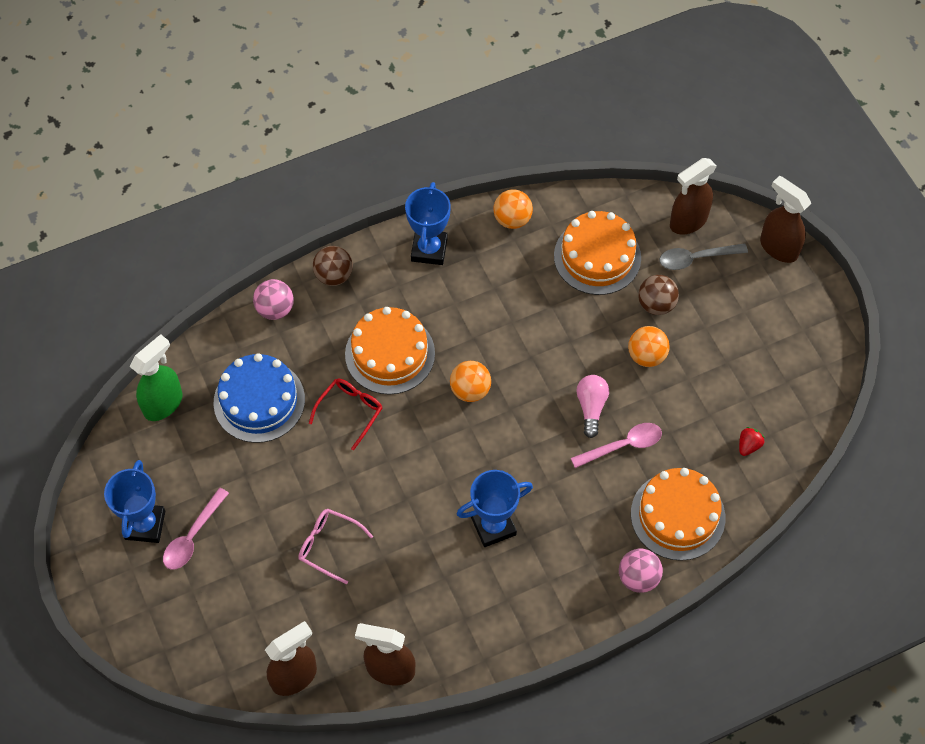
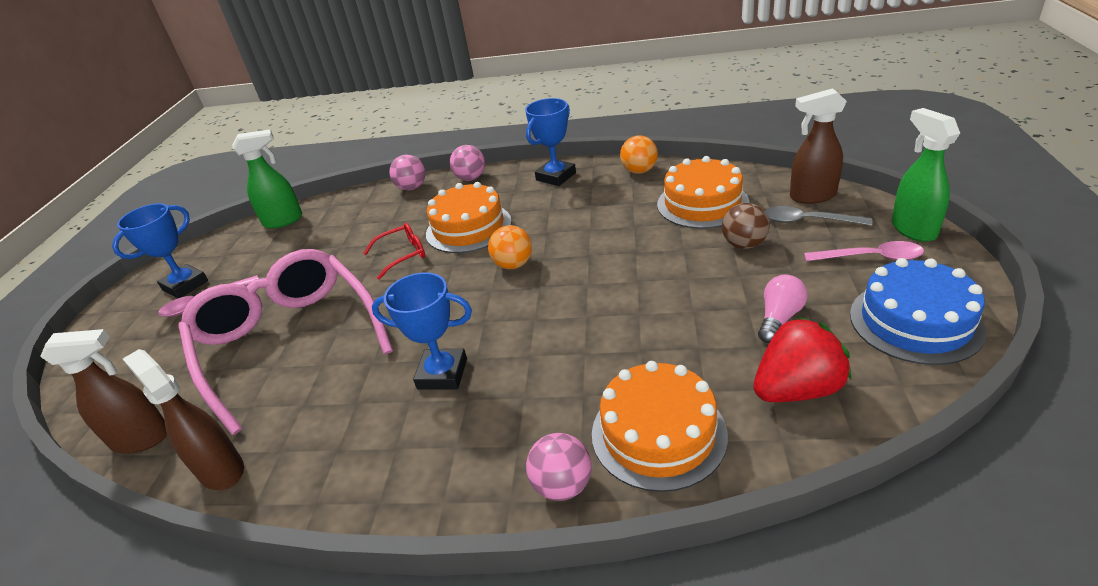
camera: 35 degrees right, 25 degrees down
(259, 401) = (345, 233): blue cake -> blue cake (915, 321)
(329, 546) = (288, 341): pink glasses -> pink glasses, size x2.48
(334, 275) = (471, 178): brown ball -> pink ball
(591, 407) = (621, 305): pink light bulb -> pink light bulb (779, 318)
(623, 445) = (634, 345): pink spoon -> pink spoon (871, 257)
(646, 356) = (709, 279): orange ball -> none
(748, 445) = (797, 389): red strawberry -> red strawberry, size x2.27
(778, 247) = (912, 229): brown spray bottle -> green spray bottle

